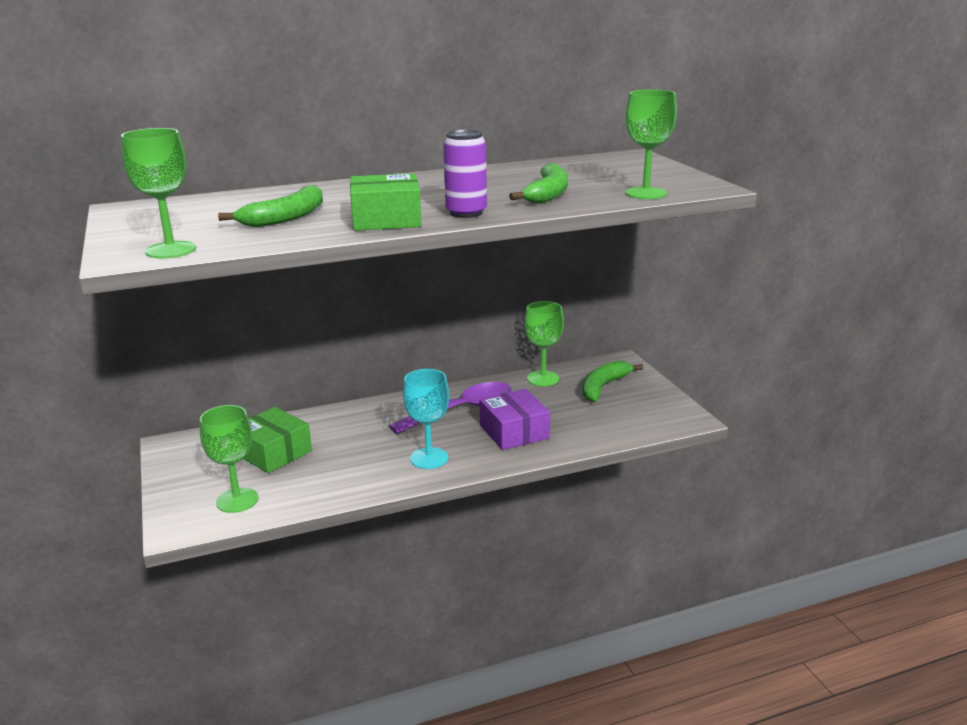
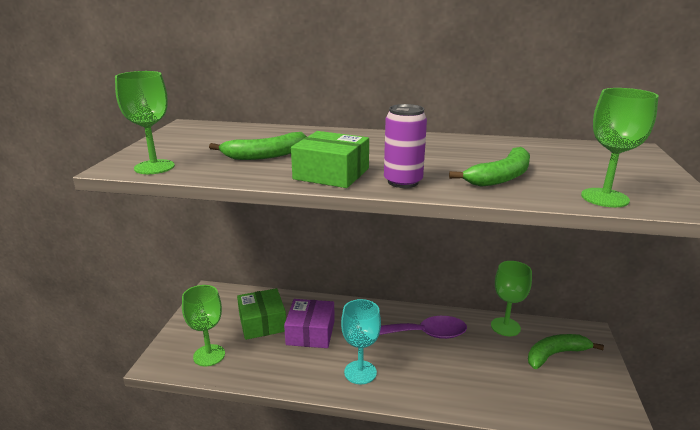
camera: 30 degrees right, 0 degrees up
(514, 432) = (445, 373): purple box -> purple box (310, 332)

